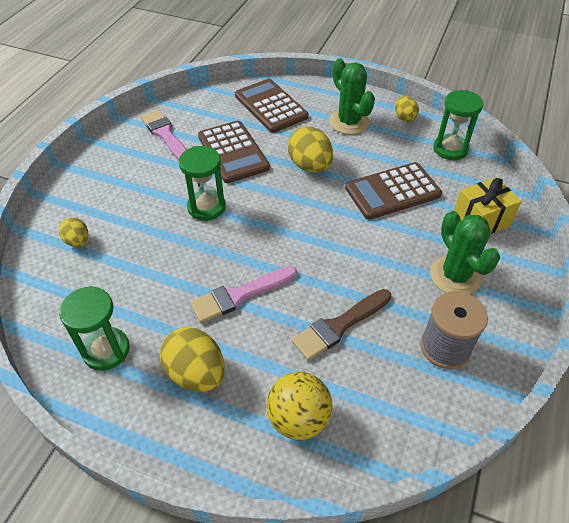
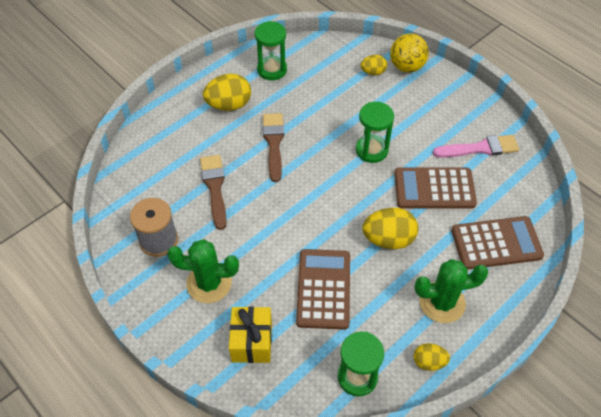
camera: 115 degrees right, 5 degrees up
(240, 295) = (274, 143): pink brush -> brown brush
(298, 419) = (168, 141): yellow ball -> yellow ball (406, 67)

